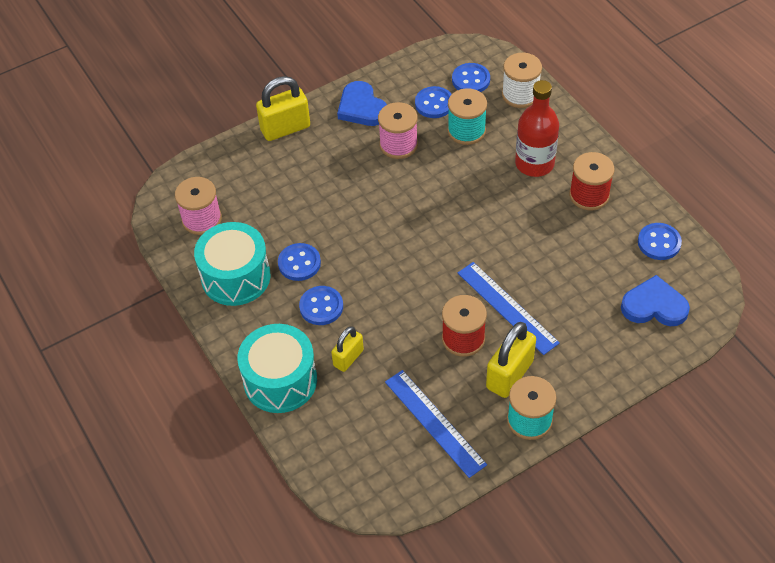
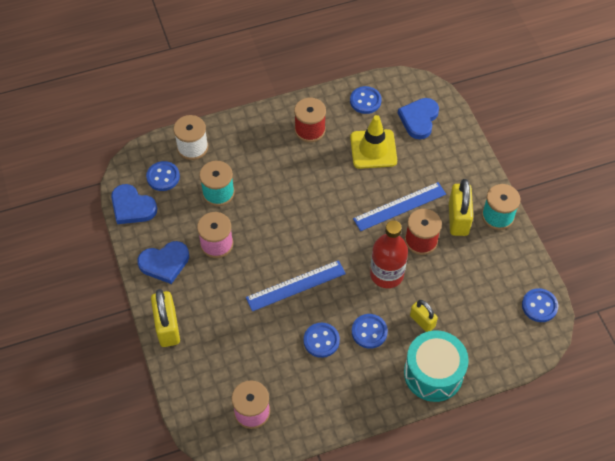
camera: 80 degrees left, 5 degrees up
(236, 277) = (323, 392): turquoise drum -> none
(423, 65) = (132, 207): none -> blue heart
(434, 104) = (180, 209): blue button -> blue button (539, 306)
(434, 422) = (489, 275): blue ruler -> blue ruler (296, 285)
(509, 374) = (458, 219): yellow padlock -> yellow padlock turned 45 degrees clockwise
(534, 163) = (268, 156): red bottle -> red bottle (386, 274)
(585, 265) = (373, 149): none -> yellow traffic cone

